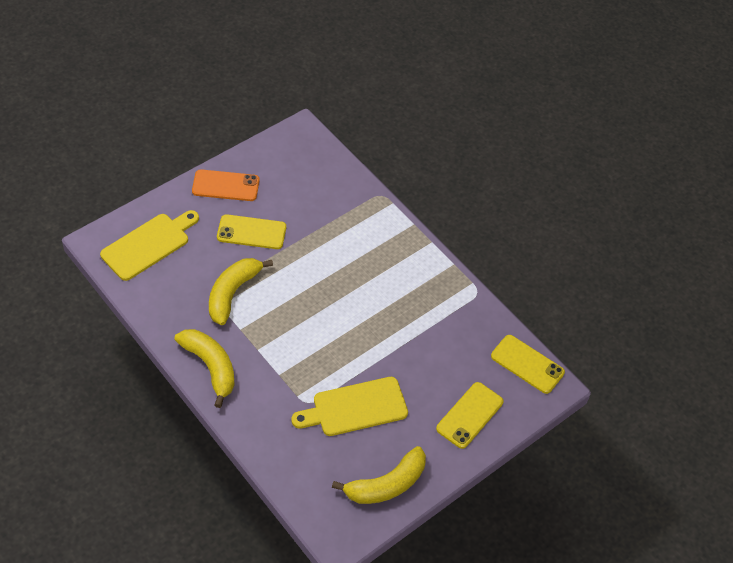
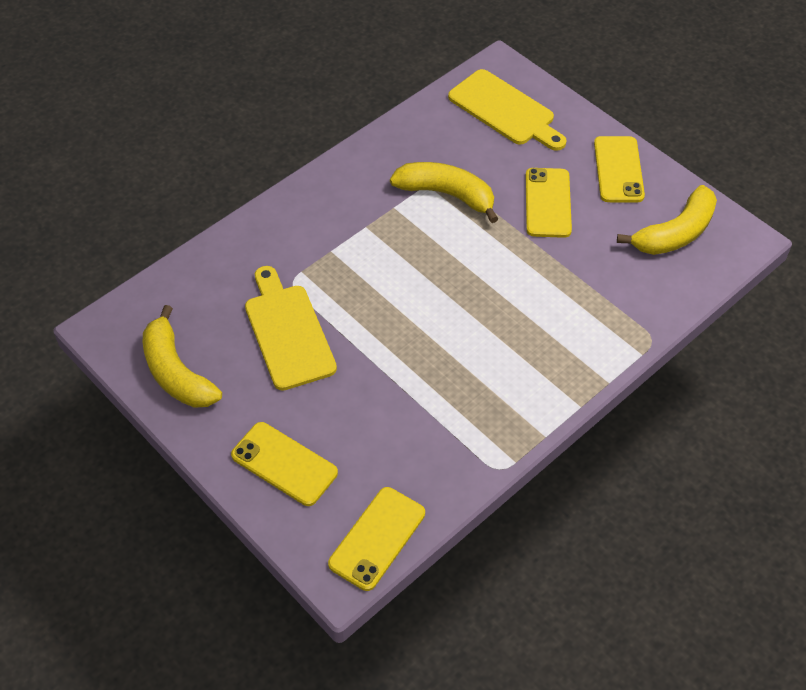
camera: 90 degrees right, 0 degrees up
(210, 367) = (335, 186): yellow banana -> yellow banana (675, 233)
(225, 186) = (618, 170): orange phone -> yellow phone

